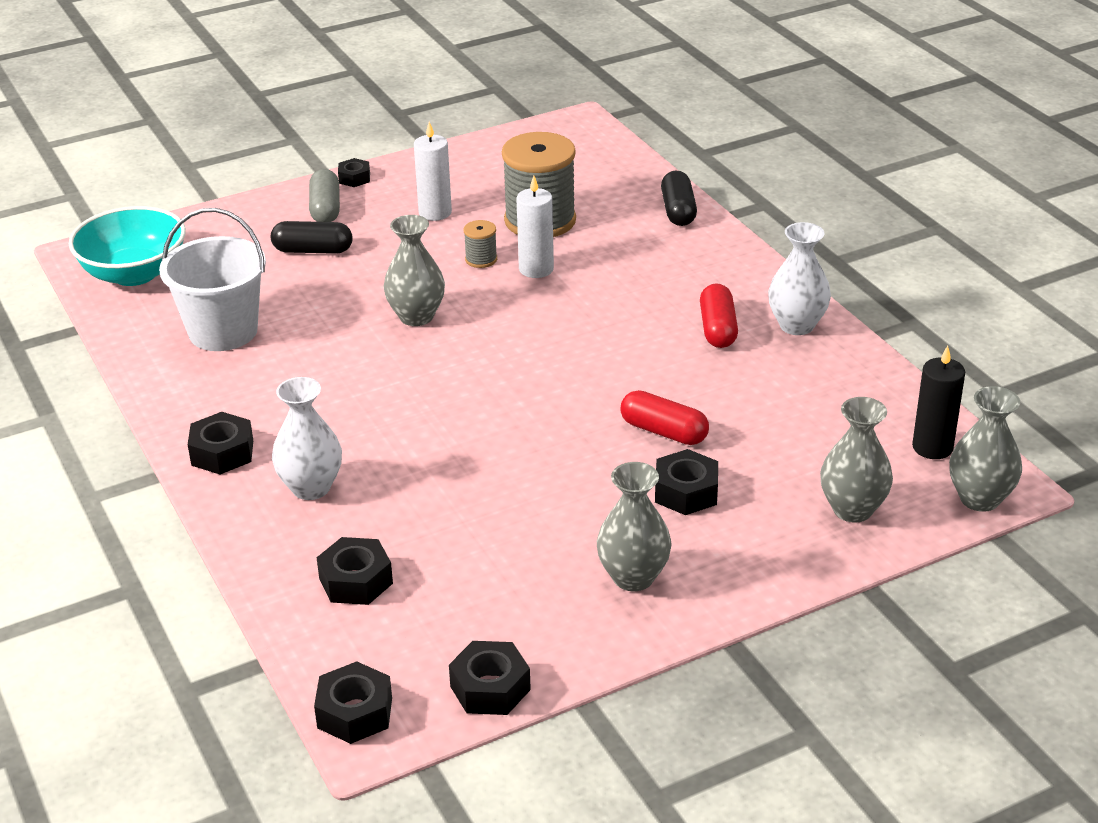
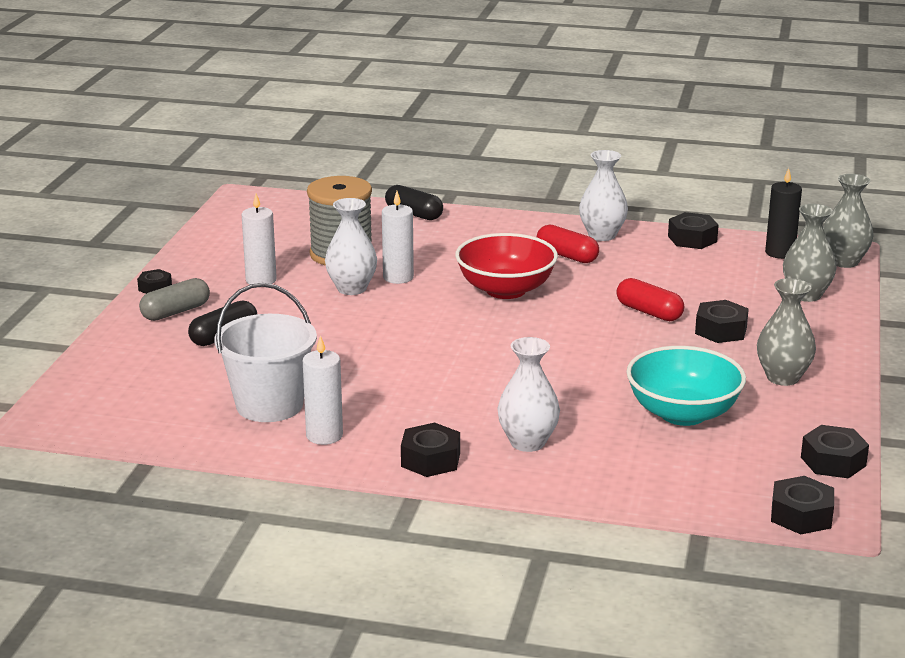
camera: 50 degrees left, 10 degrees down
(134, 273) = (116, 411): turquoise bowl -> turquoise bowl (683, 413)
(203, 382) = (324, 436): none -> white candle
(325, 209) = (176, 312): grey capsule -> grey capsule turned 75 degrees counterclockwise
(356, 581) = (659, 465): black nut -> black nut (692, 239)
(416, 316) = (382, 334): grey vase -> none
(481, 259) = (352, 288): grey spool -> white vase
(593, 333) = (505, 290): none -> red bowl
(663, 432) = (649, 312): red capsule -> red capsule turned 60 degrees clockwise

